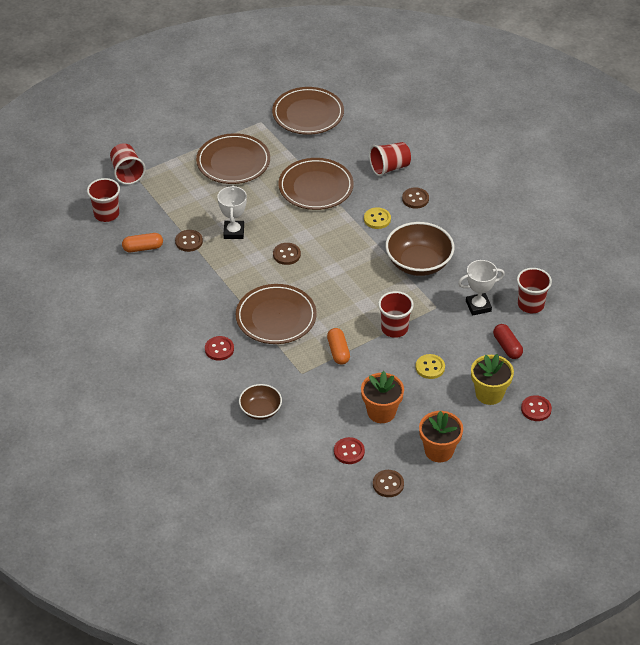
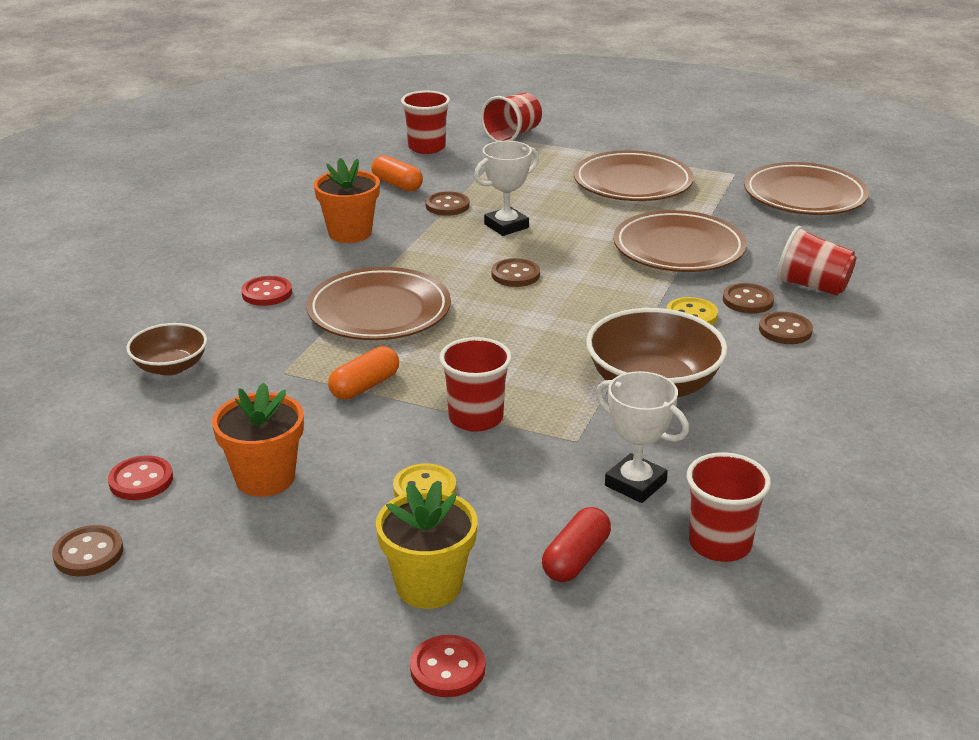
camera: 55 degrees right, 15 degrees down
(382, 194) = (747, 301): none -> brown button
(439, 451) = (221, 581): orange flower pot -> orange flower pot (350, 233)

